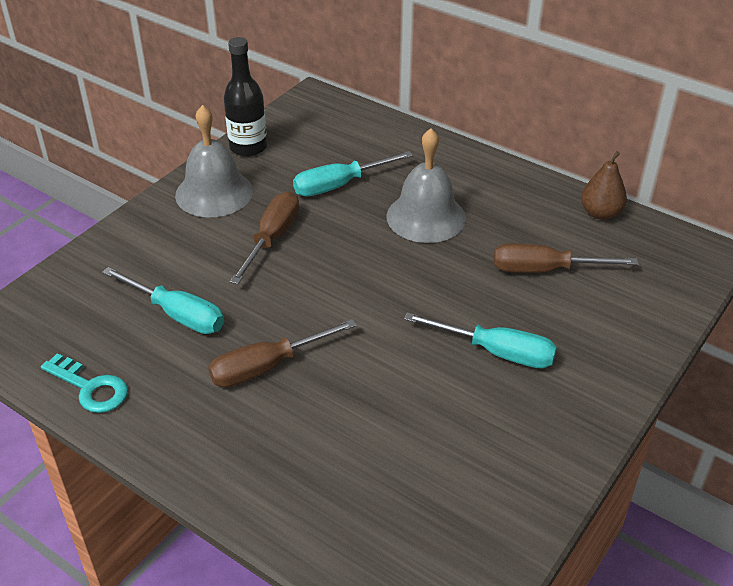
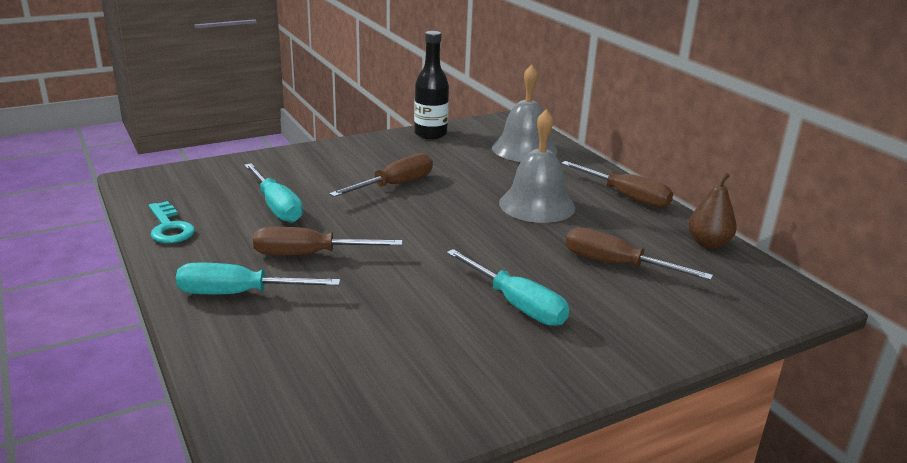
camera: 25 degrees right, 15 degrees down
(214, 193) = (378, 151): grey bell -> grey bell (524, 149)
(339, 185) = (481, 170): turquoise screwdriver -> turquoise screwdriver (239, 294)
(496, 176) = (626, 196): none -> brown screwdriver

